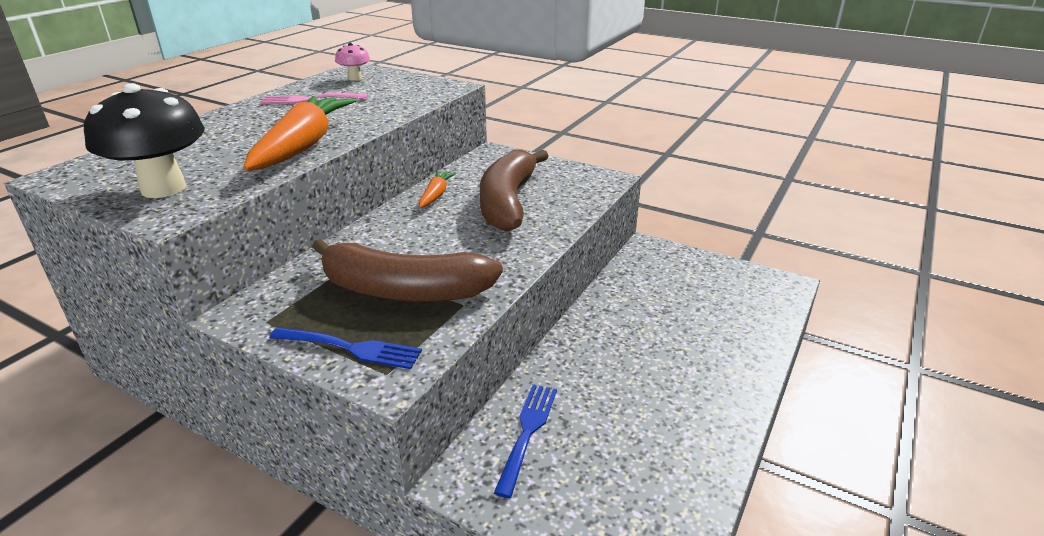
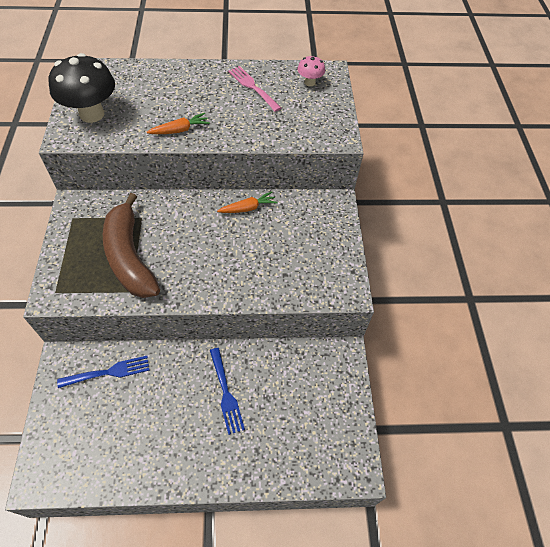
camera: 55 degrees right, 25 degrees up
(303, 146) = (180, 130): orange carrot -> orange carrot, size x0.48
(351, 348) = (67, 265): blue fork -> blue fork (226, 393)
(507, 202) = (265, 250): brown banana -> none

